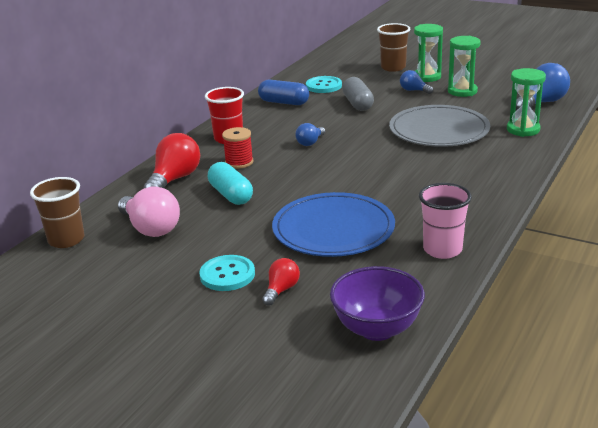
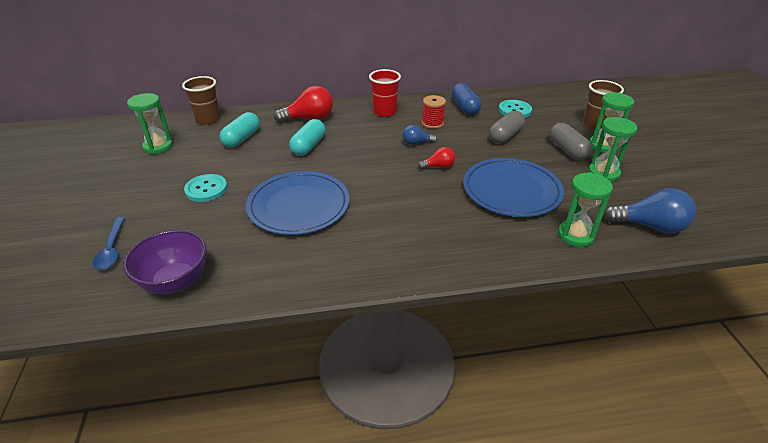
camera: 50 degrees right, 10 degrees up
(76, 288) = (158, 146): none -> green hourglass
(151, 228) = (242, 138): pink light bulb -> turquoise capsule
(239, 162) = (356, 130): red spool -> red spool (432, 123)
(267, 362) = (111, 249): none -> blue spoon
(281, 290) = (201, 218): red light bulb -> red light bulb (438, 167)
(414, 90) = (567, 150): blue light bulb -> grey capsule
(439, 130) = (511, 190): grey plate -> blue plate
(442, 249) = (311, 270): pink cup -> none

